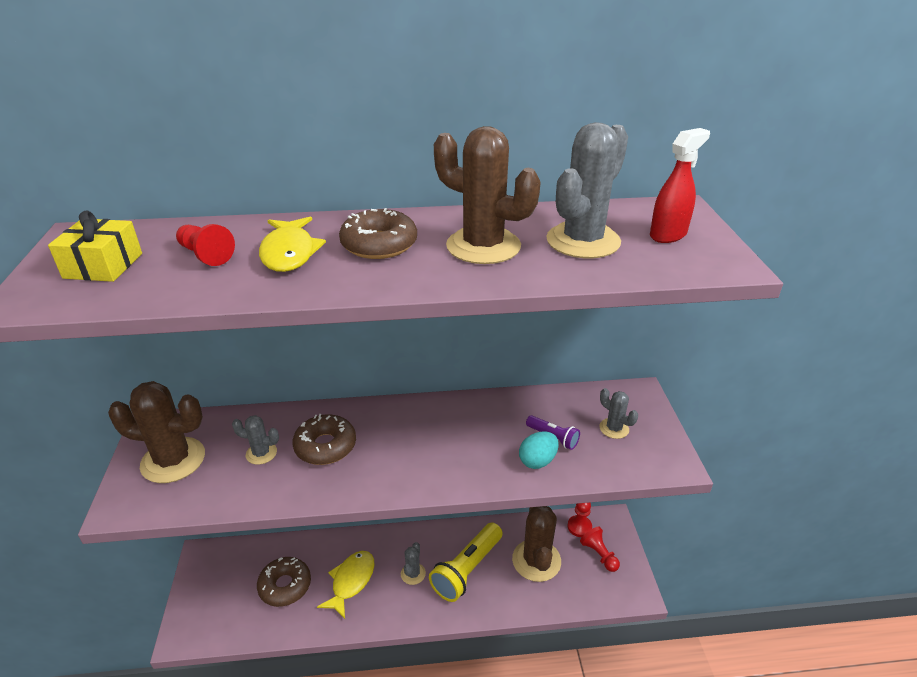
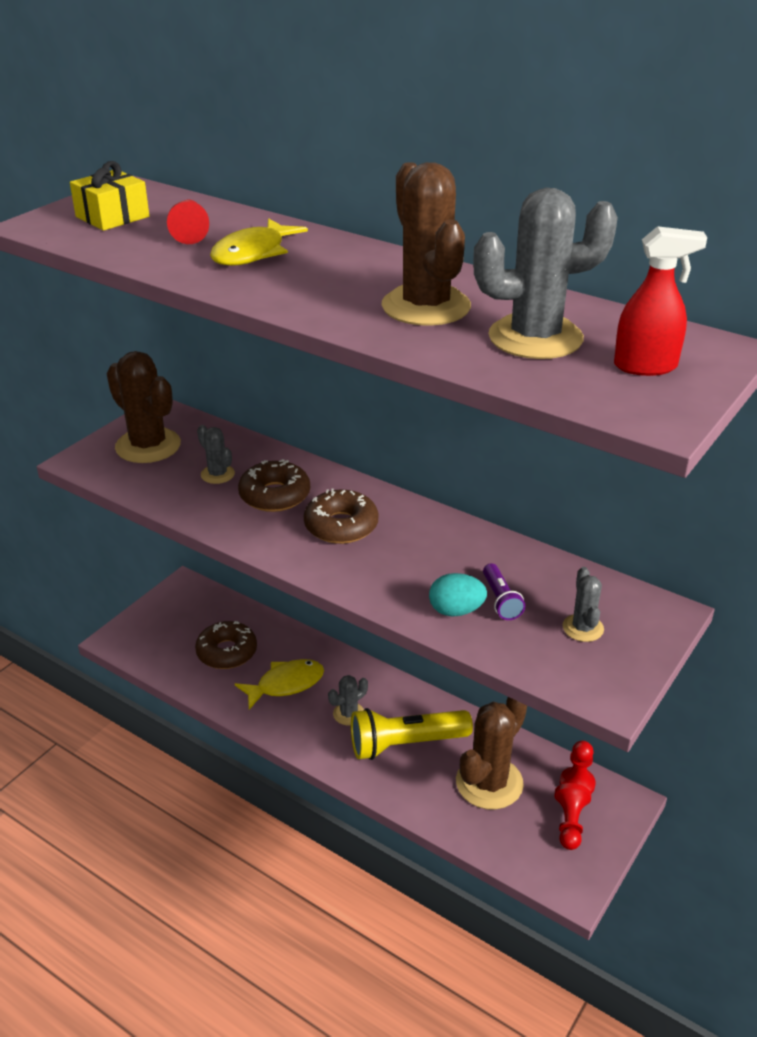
camera: 40 degrees right, 0 degrees up
(379, 244) = (335, 272): brown donut -> brown donut (341, 526)

